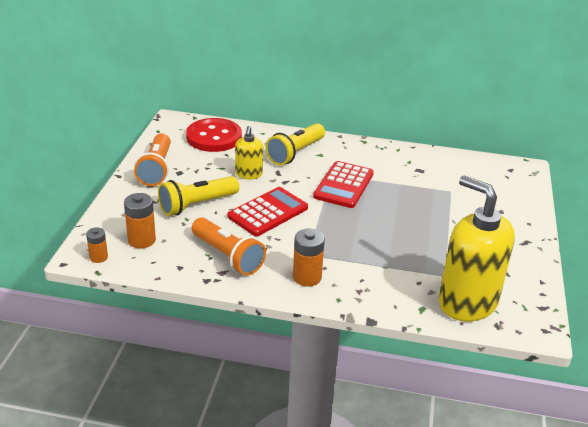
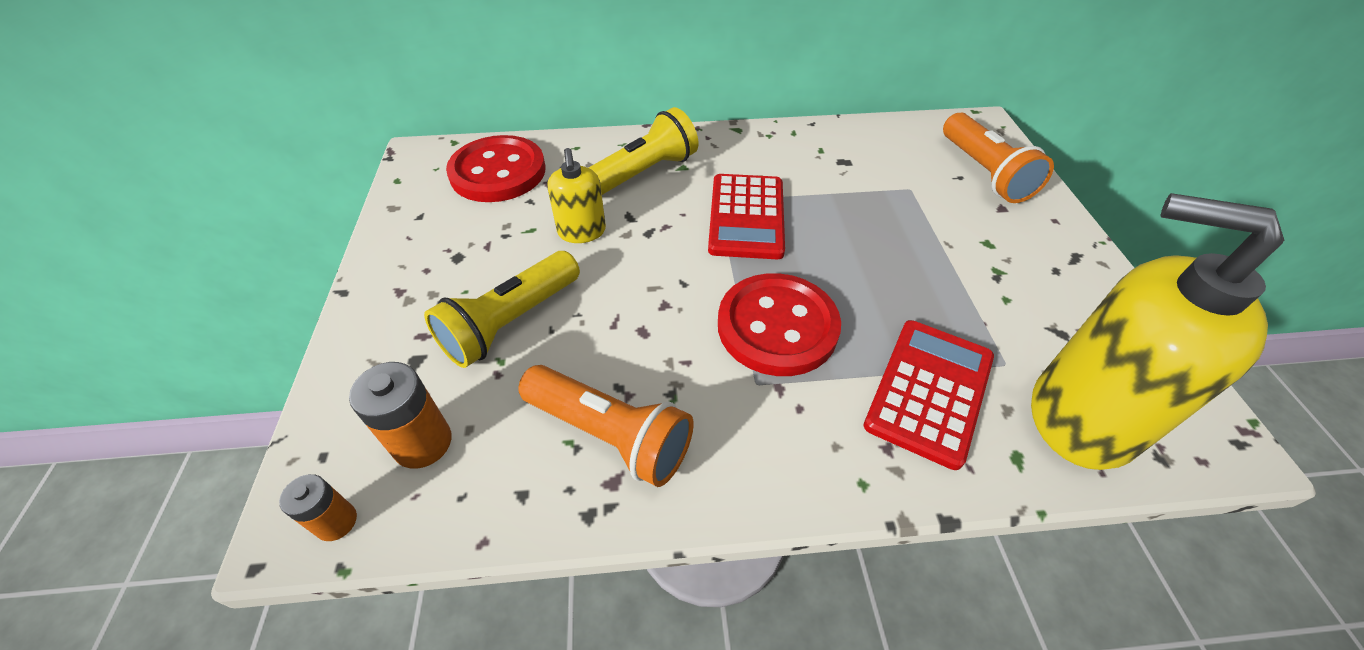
camera: 15 degrees left, 15 degrees up
(156, 169) = (413, 260): orange flashlight -> orange flashlight (984, 172)
(268, 212) = (646, 305): red calculator -> red calculator (929, 391)
(295, 153) = (643, 173): yellow flashlight -> yellow flashlight turned 150 degrees counterclockwise
(307, 277) = (780, 443): orange battery -> none
(332, 235) = (777, 326): none -> red button

